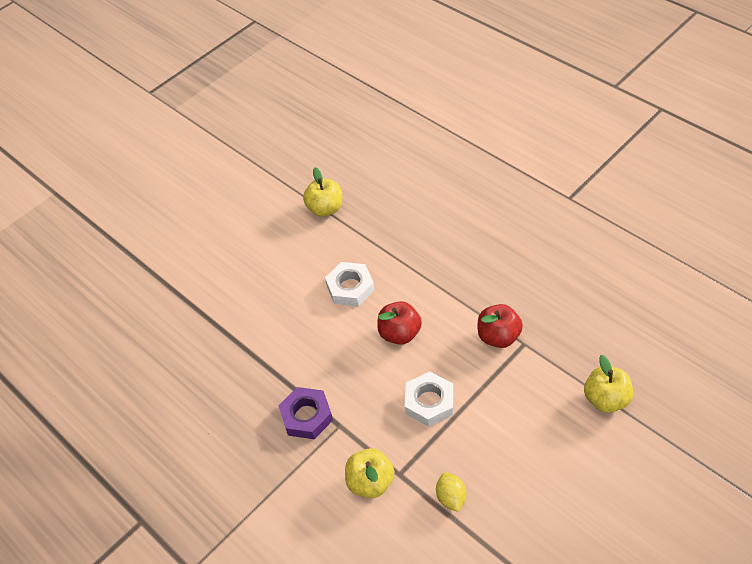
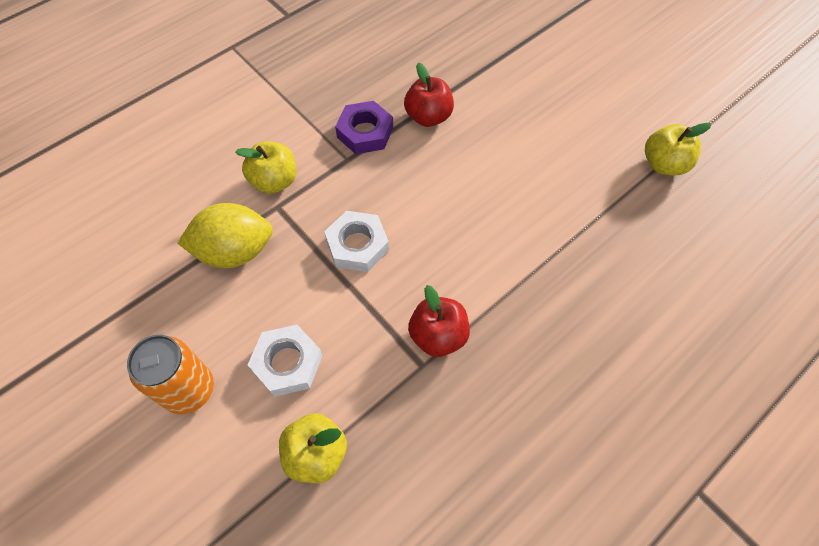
camera: 90 degrees right, 10 degrees up
(350, 288) = (533, 181): white nut -> white nut (287, 363)
(399, 333) = (458, 226): red apple -> red apple (428, 117)
(451, 497) = (235, 251): yellow lemon -> yellow lemon, size x1.89
(583, 499) = (189, 389): none -> orange can

